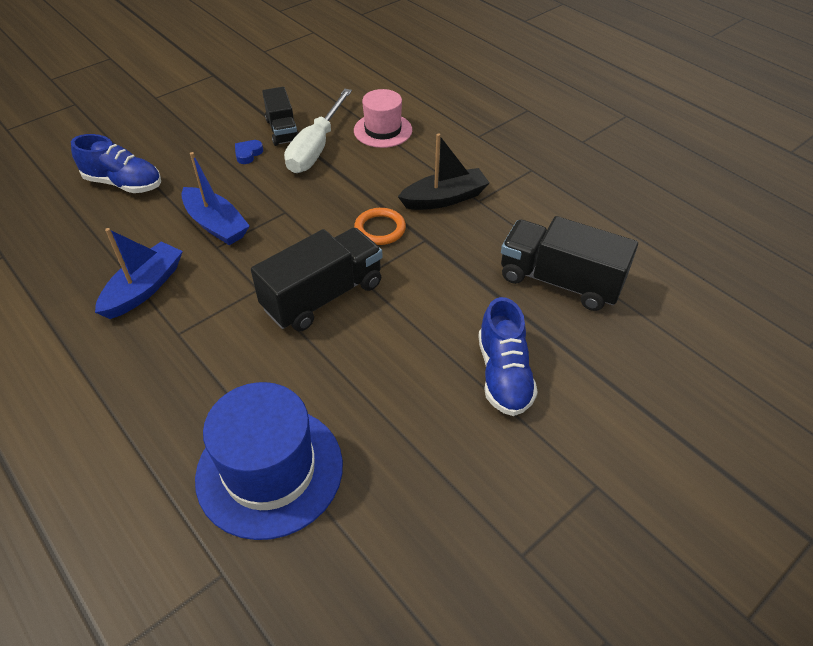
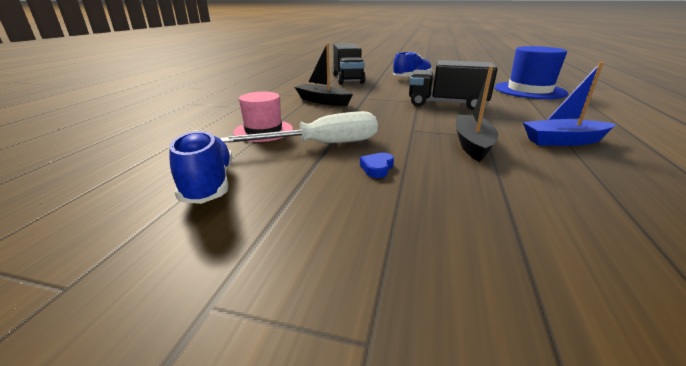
camera: 125 degrees left, 20 degrees down
(124, 183) = (546, 214): blue shoe -> blue shoe (208, 184)
(216, 224) = (472, 144): blue boat -> black boat
(248, 154) = (377, 168): blue heart -> blue heart turned 120 degrees clockwise
(282, 130) = (315, 167): black truck -> none
(380, 229) = (376, 106): orange ring -> none

